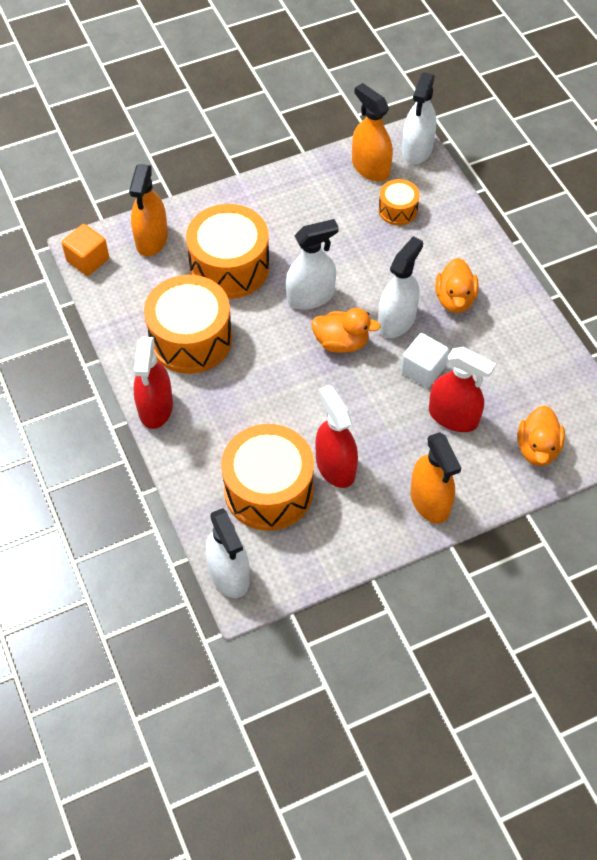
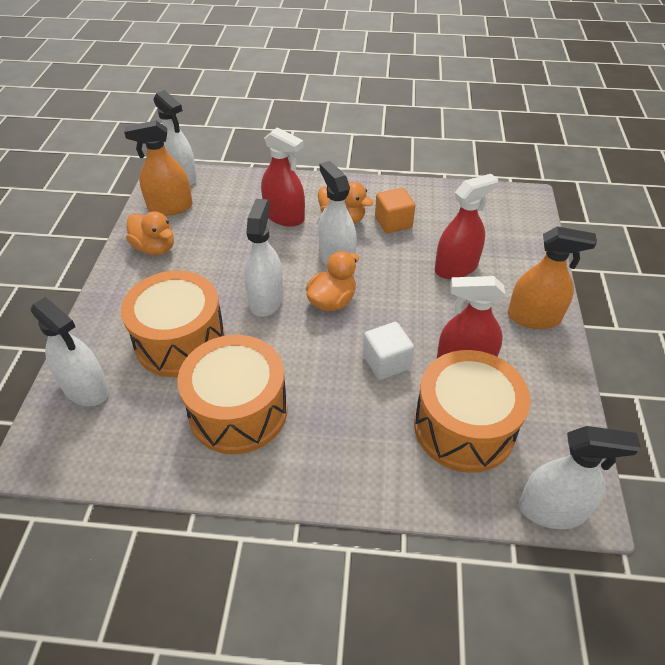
camera: 60 degrees left, 10 degrees down
(88, 260) = (52, 460): orange cube -> orange cube (393, 222)
(151, 239) = (86, 388): orange spray bottle -> white spray bottle
(155, 408) = (301, 483): red spray bottle -> red spray bottle (284, 216)
(397, 210) = (227, 211): orange drum -> none
(423, 370) = (397, 265): white cube -> white cube (386, 362)
(537, 448) = (514, 236): orange duck -> orange duck (155, 248)

